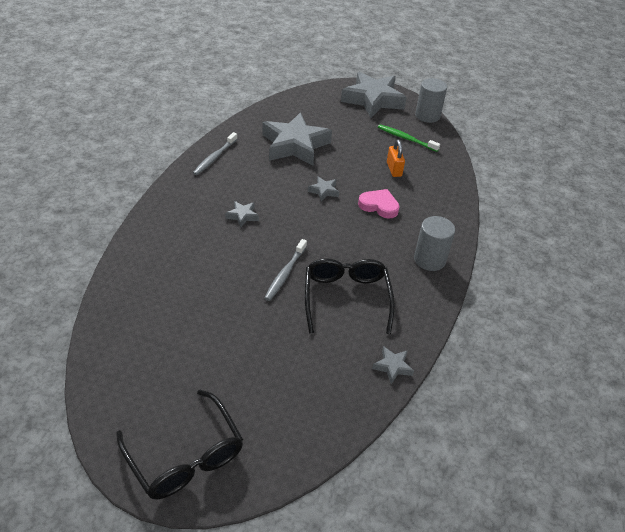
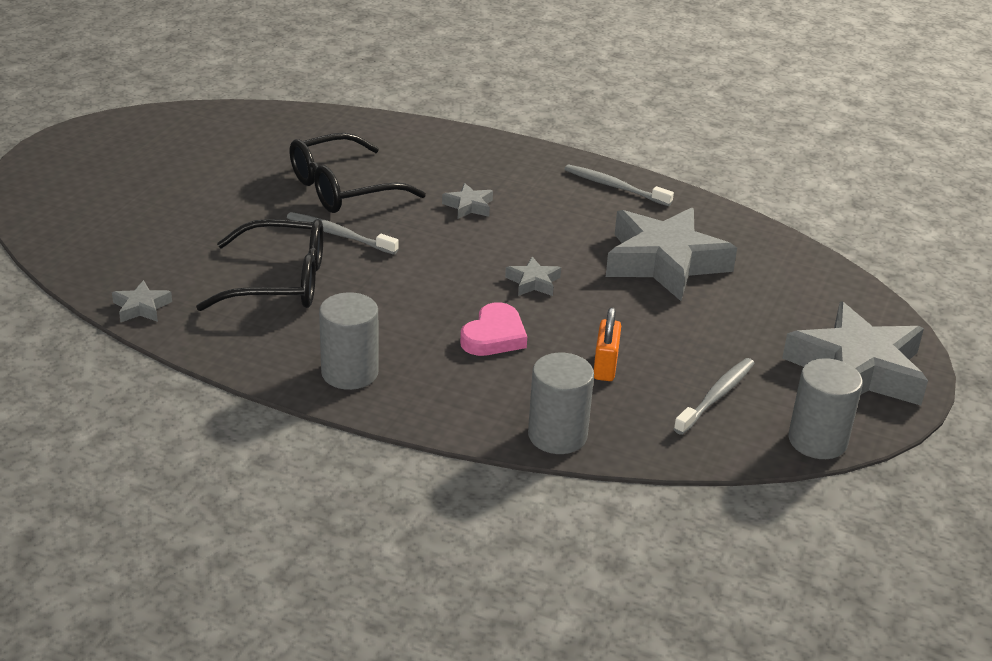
camera: 95 degrees right, 10 degrees down
(185, 456) = (76, 162): black glasses -> black glasses (342, 189)
(394, 169) = (605, 366): orange padlock -> orange padlock turned 75 degrees counterclockwise
(406, 138) = (716, 396): green toothbrush -> grey toothbrush
(453, 186) = (557, 435): none -> grey cylinder

